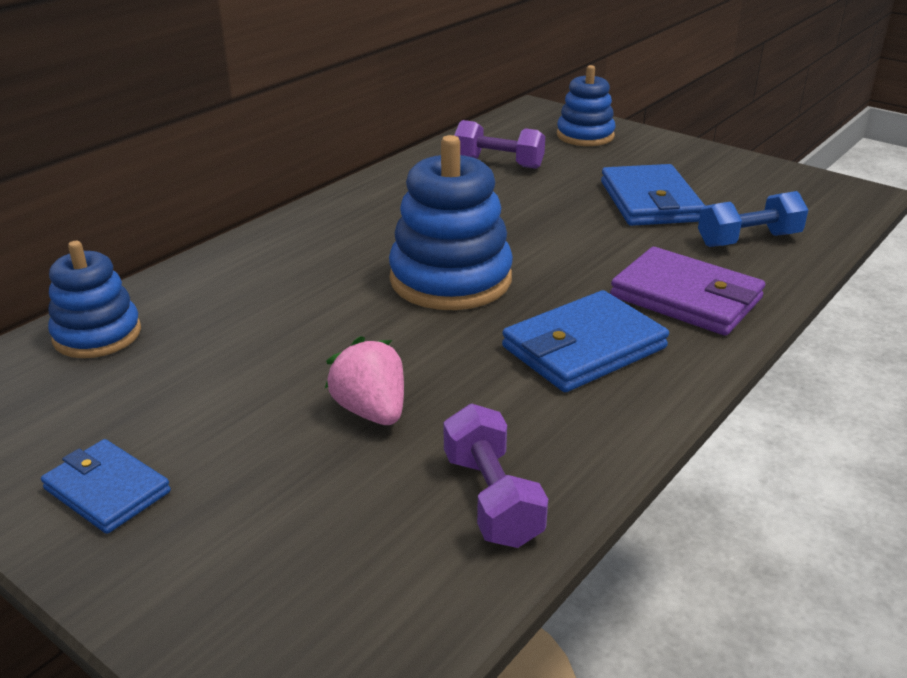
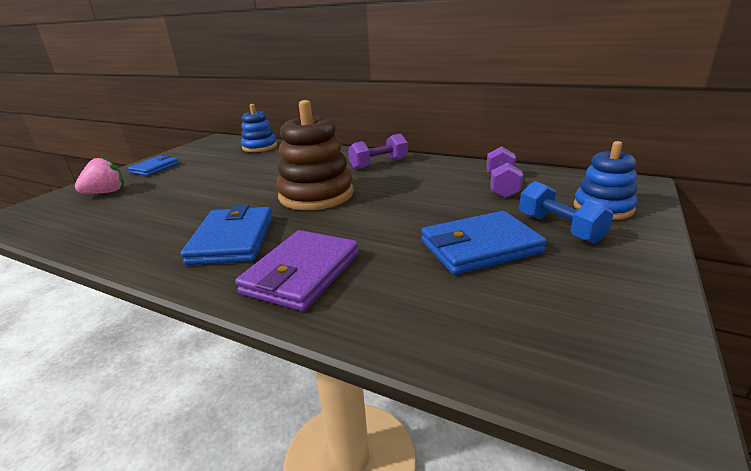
camera: 80 degrees right, 5 degrees down
(371, 411) = (186, 197): pink strawberry -> pink strawberry (106, 192)
(450, 279) = (316, 195): blue stacking toy -> brown stacking toy
(491, 499) = (101, 230): purple dumbbell -> purple dumbbell (379, 164)
(583, 348) = (232, 240): blue wallet -> blue wallet turned 45 degrees clockwise
(748, 240) = (426, 304): blue dumbbell -> blue dumbbell (559, 228)

